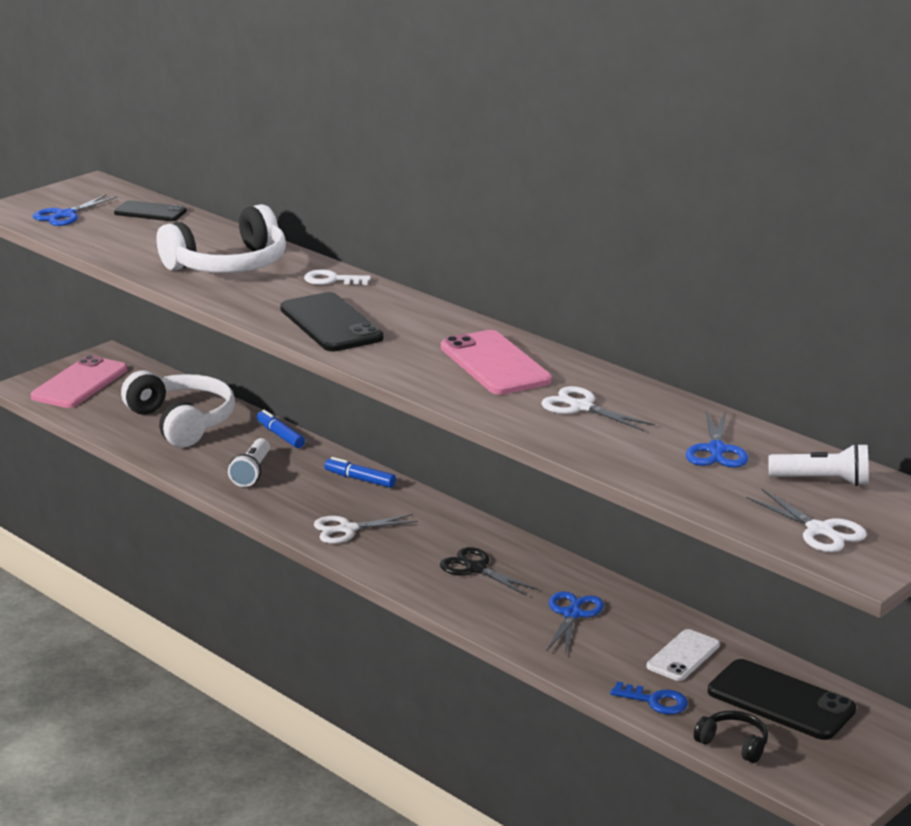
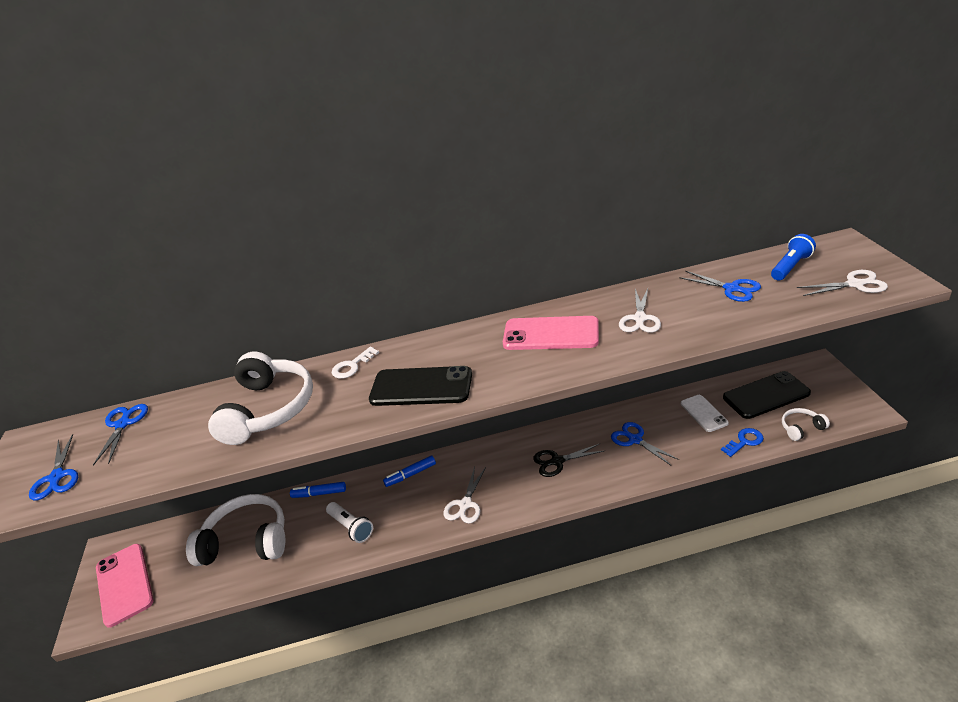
camera: 50 degrees left, 10 degrees up
(150, 212) = (123, 424): black phone -> blue scissors
(581, 407) = (640, 319): white scissors -> white scissors turned 60 degrees counterclockwise
(733, 744) = (801, 428): black headphones -> white headphones
(822, 481) = (790, 266): white flashlight -> blue flashlight

